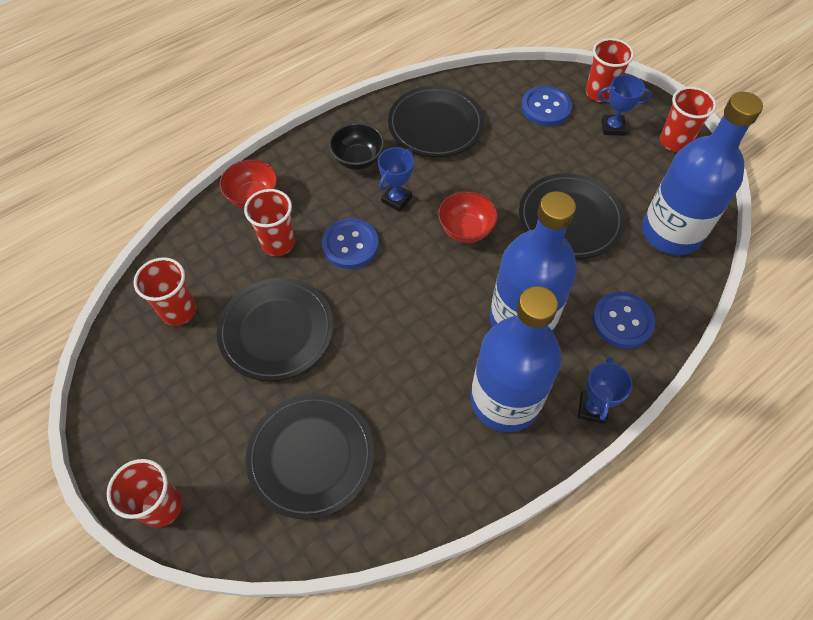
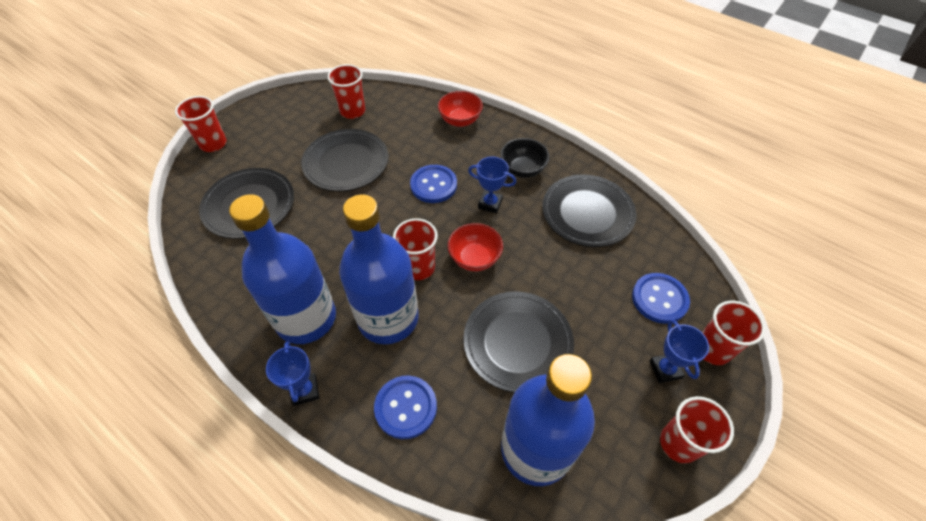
camera: 75 degrees right, 5 degrees down
(278, 243) = (422, 144): red cup -> red cup (419, 268)
(592, 409) = (305, 390): blue trophy -> blue trophy turned 75 degrees clockwise

